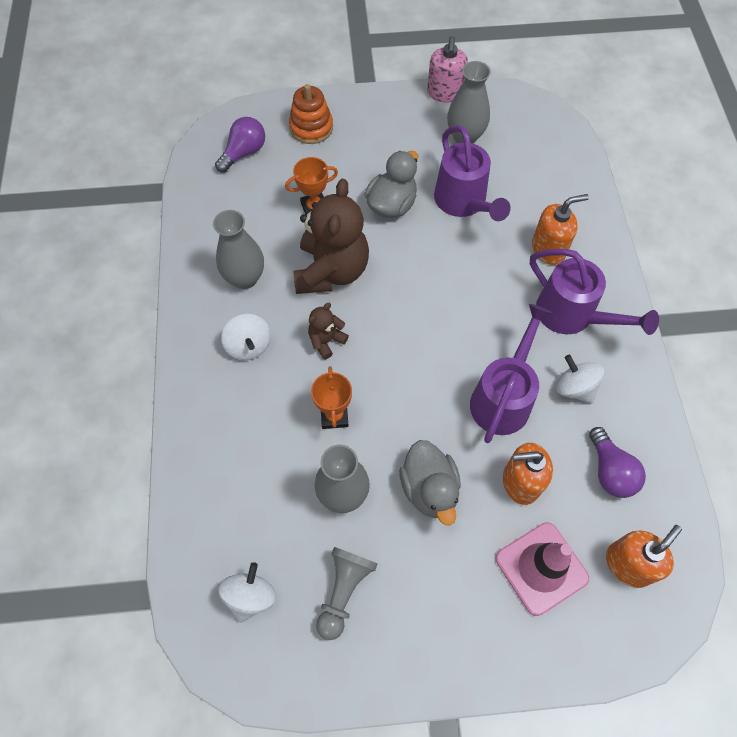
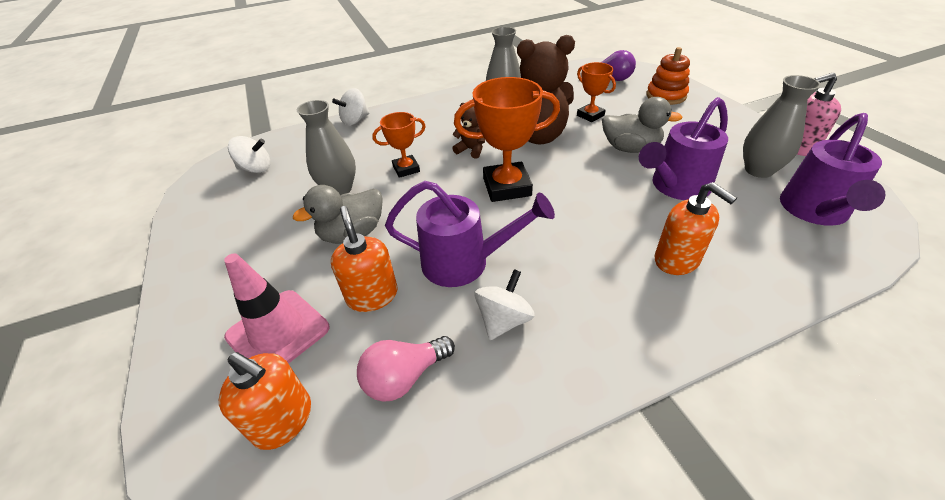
camera: 75 degrees right, 20 degrees down
(249, 345) = (449, 120): white spinning top -> white spinning top (355, 120)
(344, 591) = (258, 208): grey pawn -> none
(409, 330) = (507, 187): none -> orange trophy
(572, 316) = (601, 299): purple watering can -> purple watering can (814, 212)
(610, 471) = (404, 377): purple light bulb -> pink light bulb

